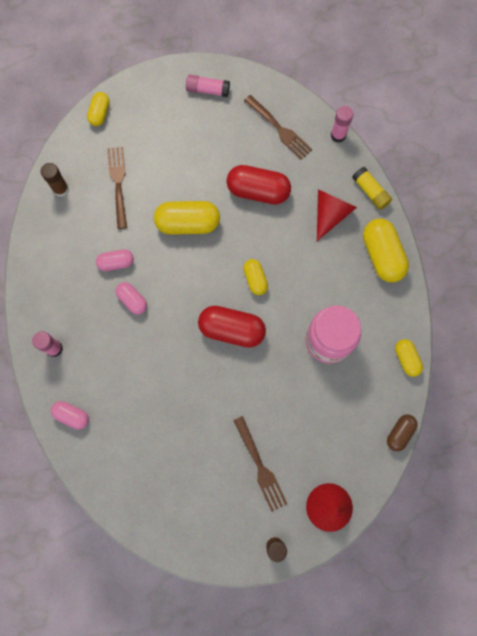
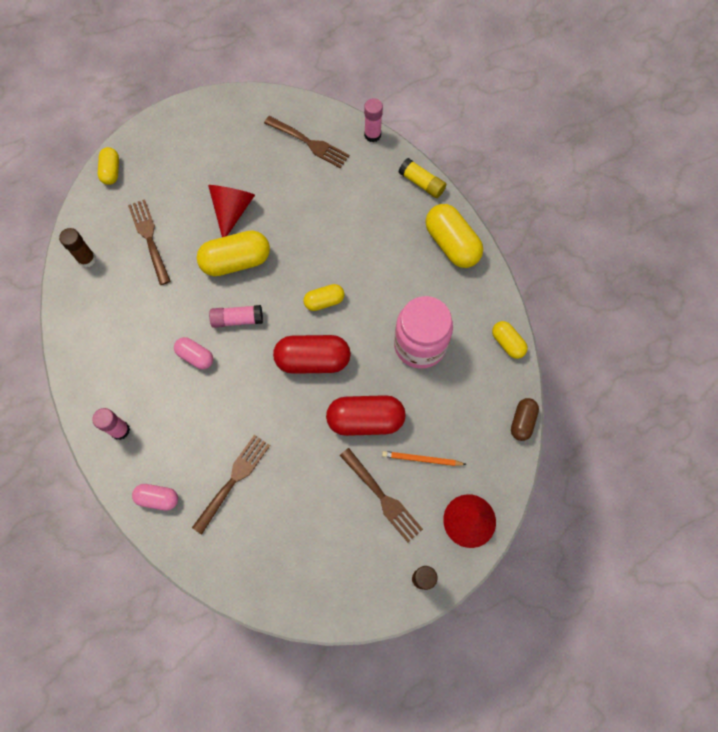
camera: 15 degrees left, 5 degrees down
(116, 263) = (167, 321): pink capsule -> none
(138, 417) = (233, 480): none -> brown fork
(207, 90) = (222, 121): pink glue stick -> pink glue stick (237, 319)
(255, 279) = (324, 301): yellow capsule -> yellow capsule turned 75 degrees counterclockwise
(258, 191) = (303, 210): red capsule -> red capsule (365, 420)
(303, 442) = (422, 459): none -> orange pencil
(330, 214) = (386, 215): red cone -> red cone (232, 210)

